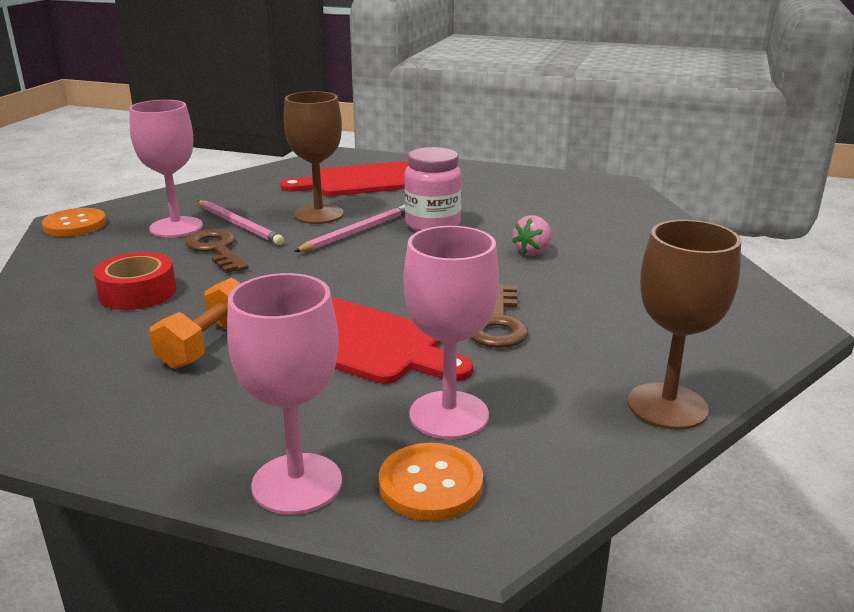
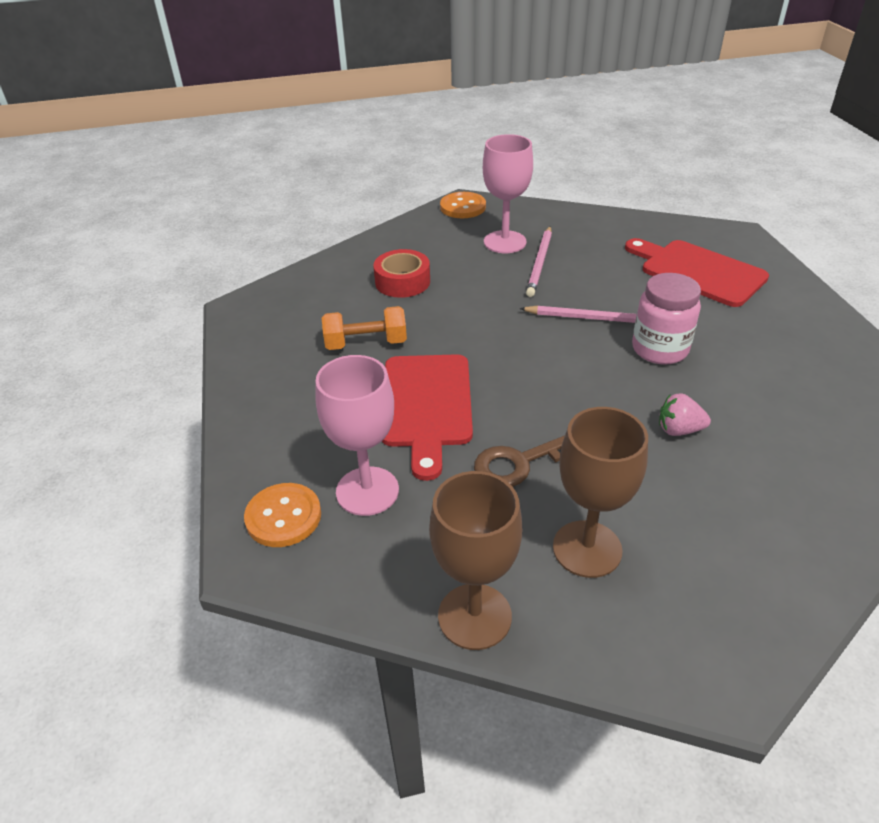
camera: 60 degrees right, 15 degrees up
(216, 249) = (491, 276): brown key -> none
(297, 483) = (250, 458): pink goblet -> none
(318, 214) = (603, 286): brown goblet -> brown goblet (587, 549)

